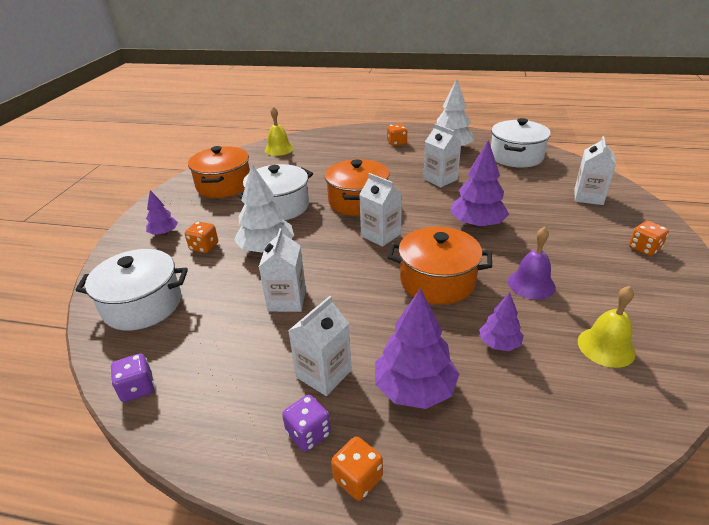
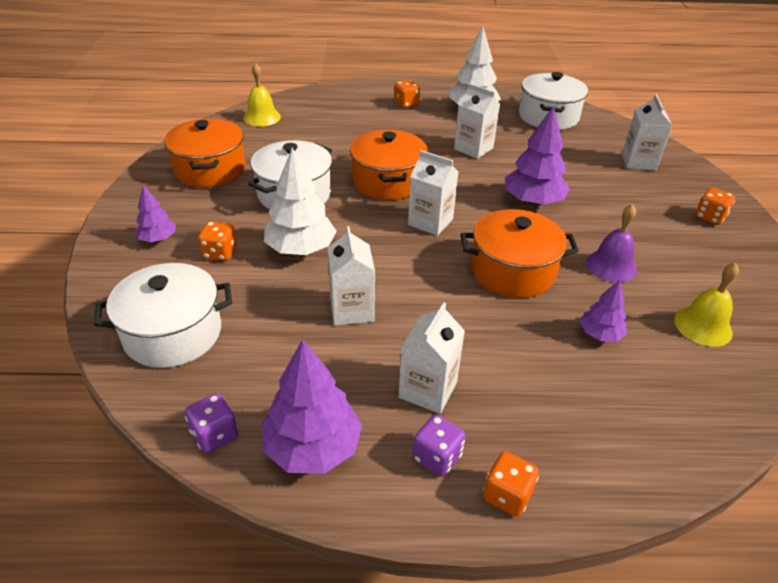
camera: 15 degrees left, 5 degrees up
(414, 389) = (531, 393): purple tree -> purple tree (313, 447)

